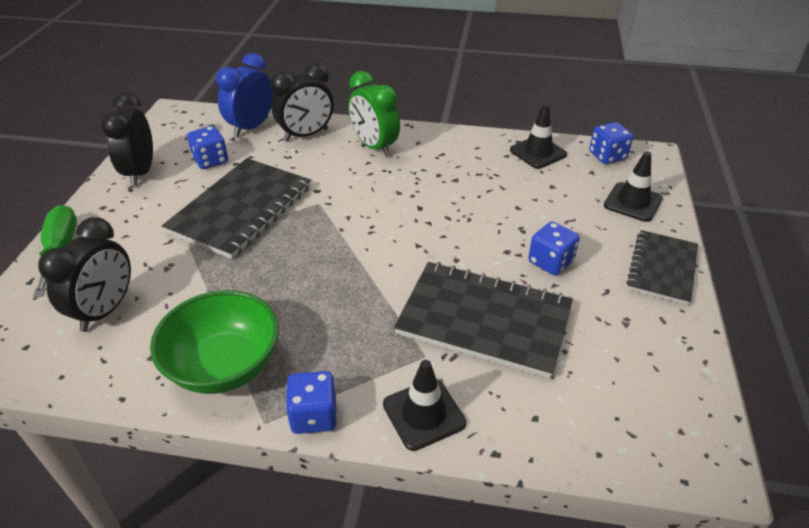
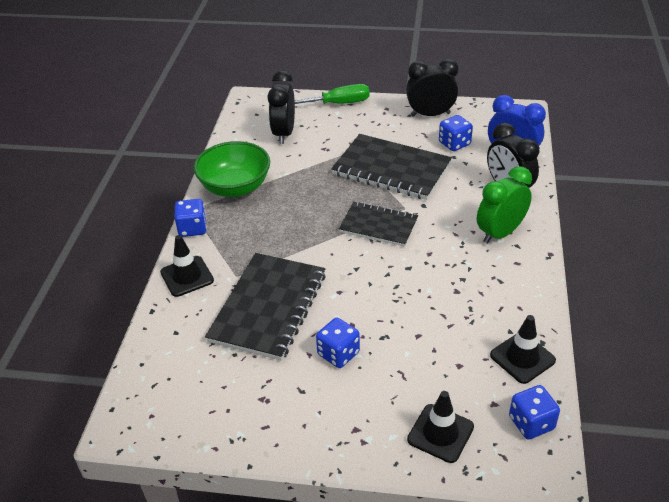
camera: 90 degrees right, 0 degrees up
(105, 310) = (284, 133): black clock -> black clock turned 75 degrees clockwise
(662, 268) = (332, 439): black notebook -> black notebook (378, 226)

